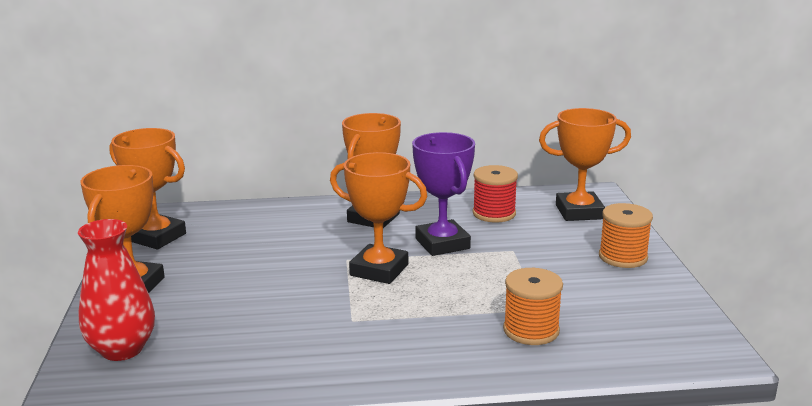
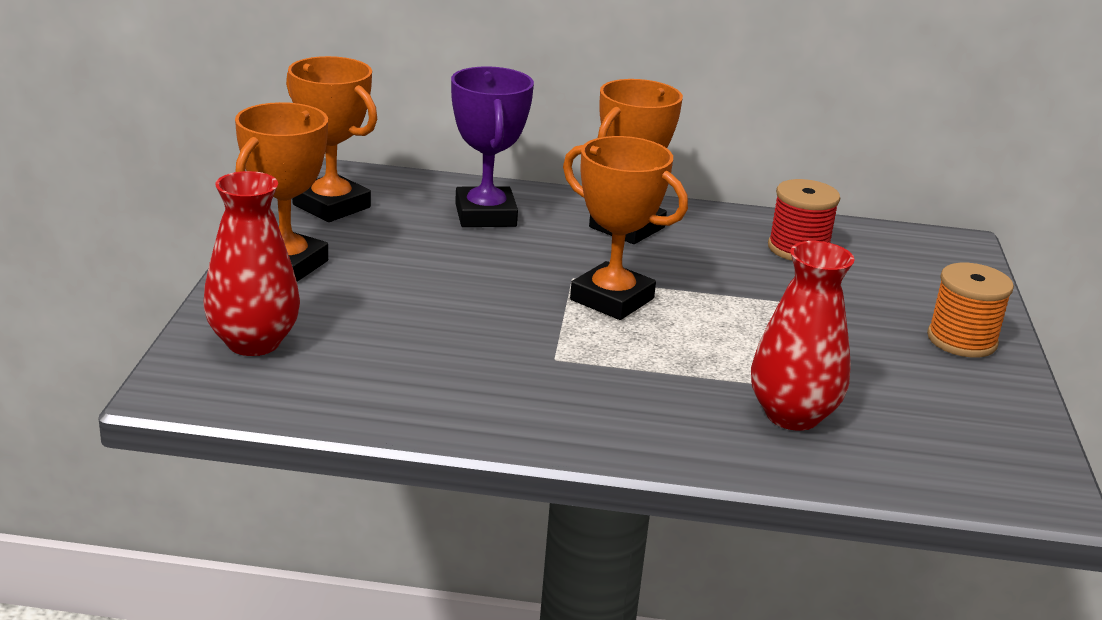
camera: 10 degrees right, 5 degrees up
(442, 244) = (710, 278): purple trophy -> purple trophy (485, 215)
(531, 330) = (792, 415): orange spool -> red vase
(579, 212) = (923, 267): orange trophy -> none

